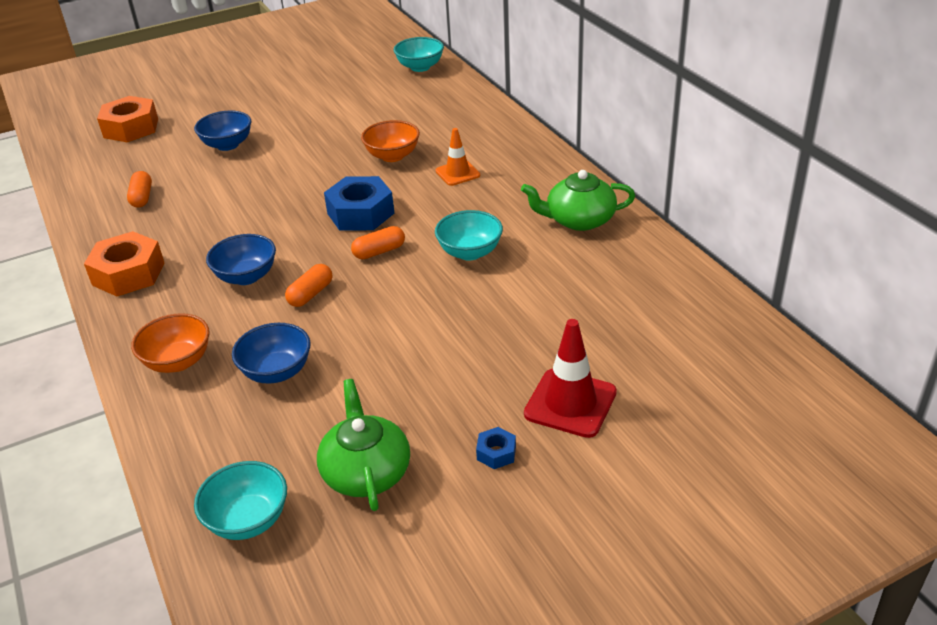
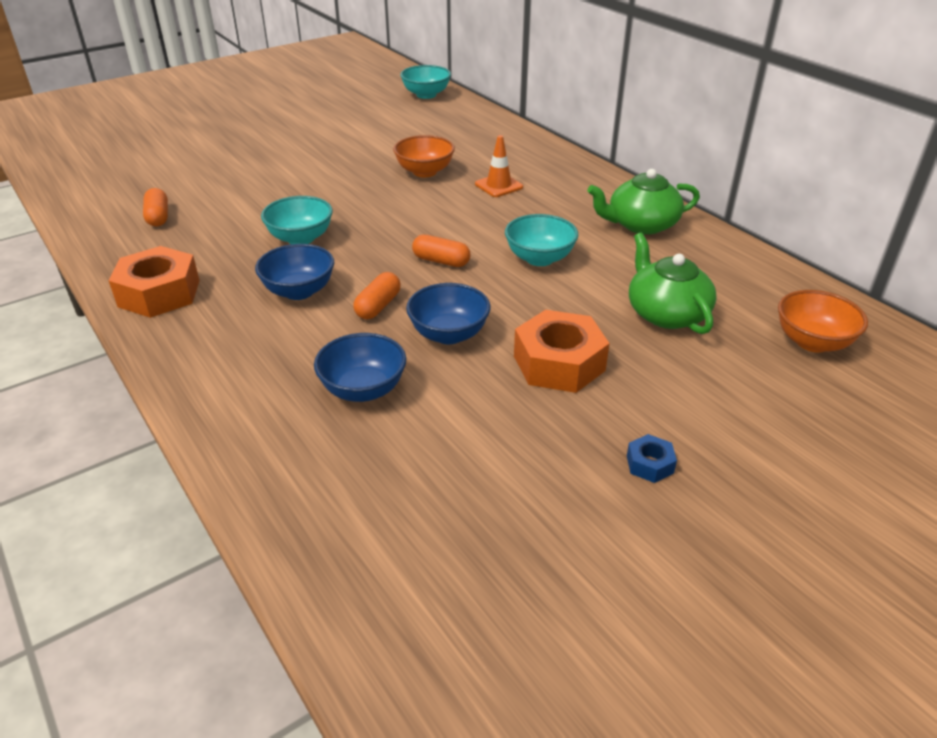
camera: 10 degrees left, 0 degrees up
(131, 128) = (131, 152): orange nut -> orange nut (559, 363)
(178, 361) = (241, 384): orange bowl -> orange bowl (812, 342)
(227, 145) = (243, 165): blue bowl -> blue bowl (449, 334)
(248, 520) = (378, 565): turquoise bowl -> turquoise bowl (300, 238)
(360, 213) = (408, 225): blue nut -> none
(366, 472) = (505, 496): green teapot -> green teapot (666, 313)
(379, 251) = (441, 261): orange capsule -> orange capsule turned 60 degrees clockwise
(570, 403) = (710, 405): red traffic cone -> none

